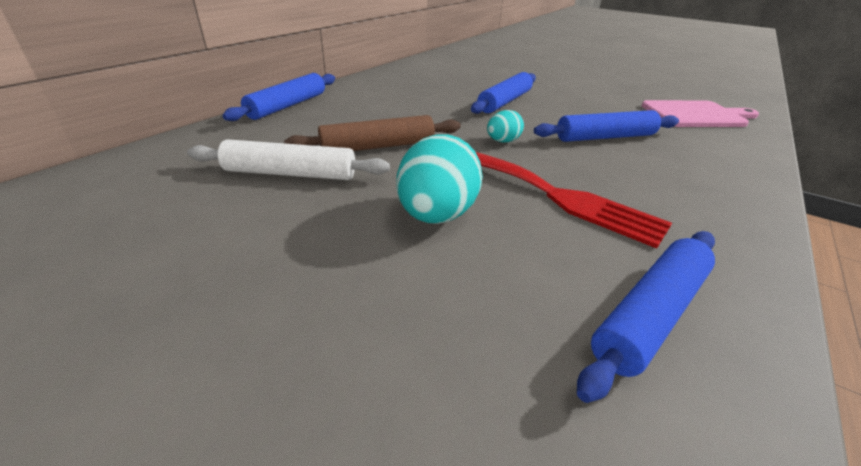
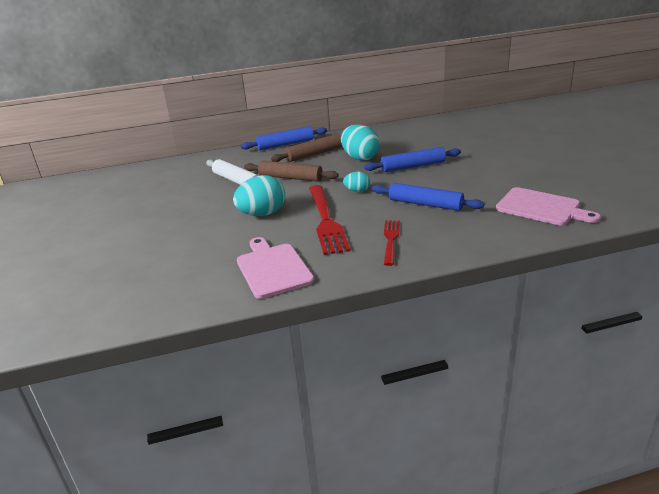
camera: 45 degrees right, 5 degrees down
(356, 110) = (314, 154): none -> brown rolling pin
(426, 104) = (360, 158): none -> turquoise egg
(650, 315) = (273, 268): blue rolling pin -> pink cutting board
(673, 192) = (391, 240): none -> red fork

